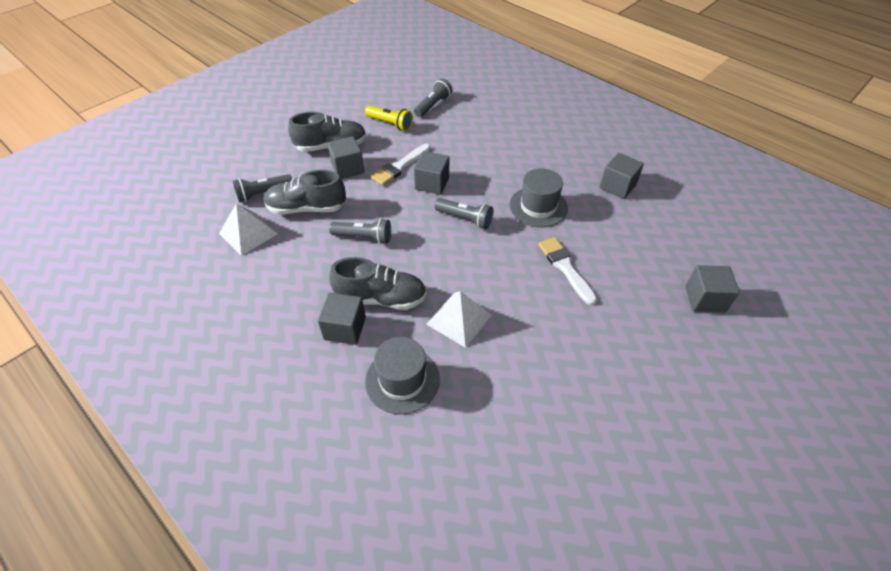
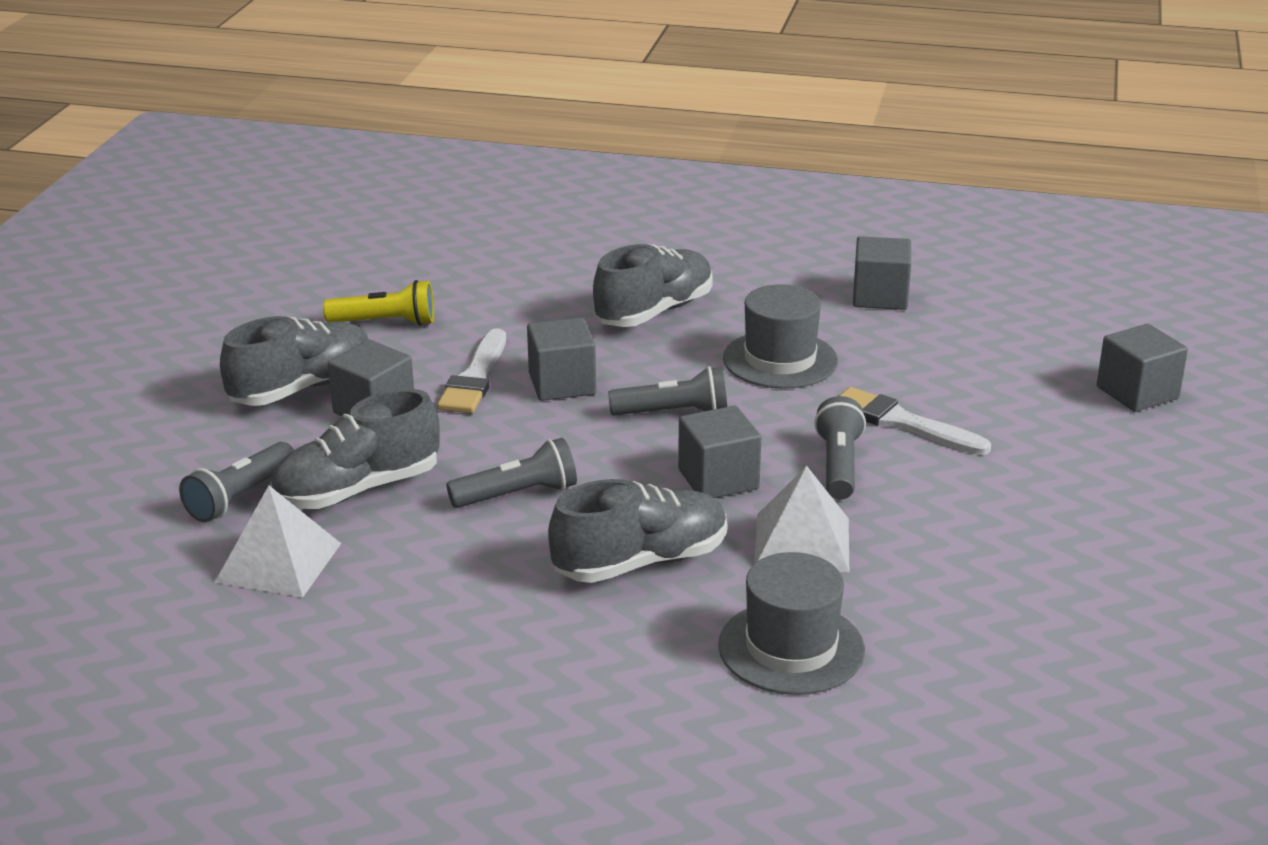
camera: 30 degrees left, 20 degrees down
(345, 328) = (621, 622): grey cube -> grey cube (718, 479)
(433, 105) = (440, 274): grey flashlight -> grey flashlight (838, 465)
(504, 157) = (654, 312): none -> grey shoe

